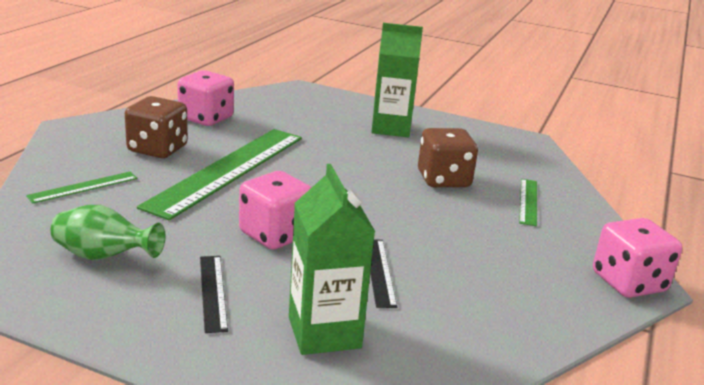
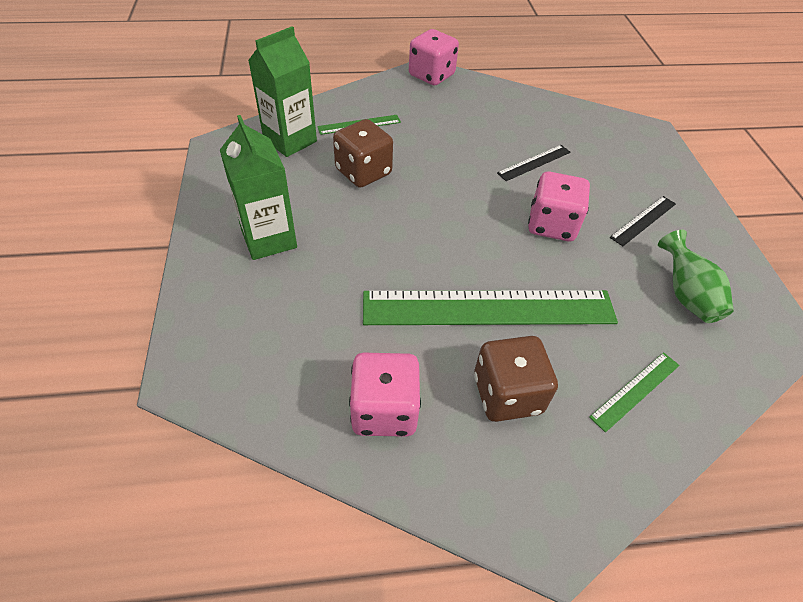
camera: 120 degrees left, 25 degrees up
(83, 187) = (635, 390): green ruler -> green ruler turned 60 degrees counterclockwise
(324, 332) = (615, 162): green carton -> green carton (290, 140)

